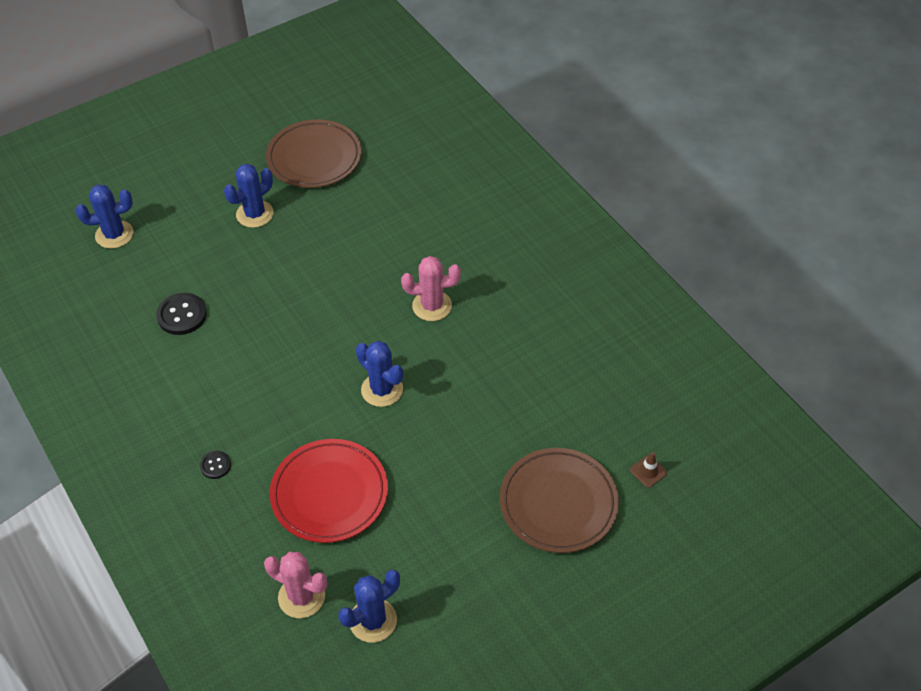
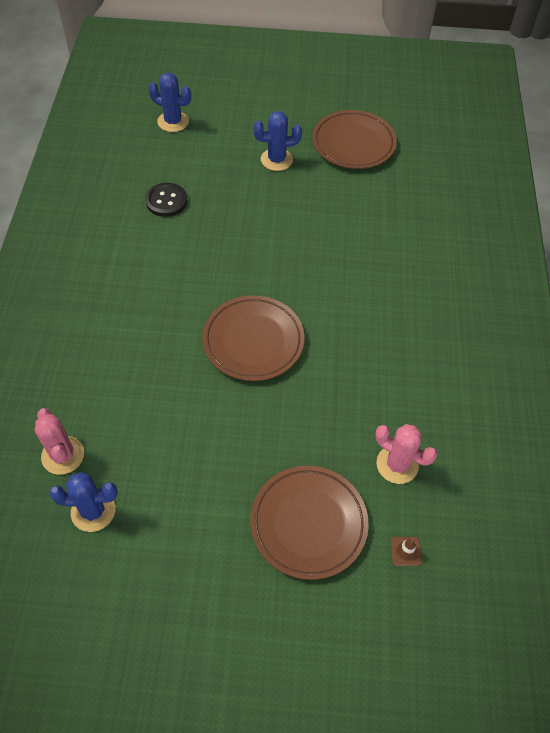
camera: 35 degrees right, 5 degrees up
(215, 465) = (93, 319): black button -> none
(329, 494) = (148, 393): red plate -> none
(382, 390) = (253, 341): blue cactus -> brown plate
(432, 306) = (345, 301): pink cactus -> pink cactus (397, 464)

